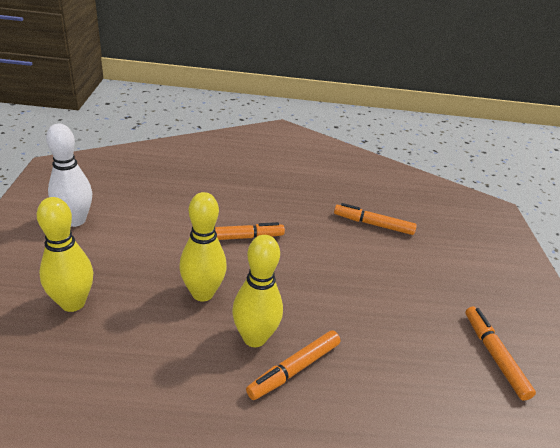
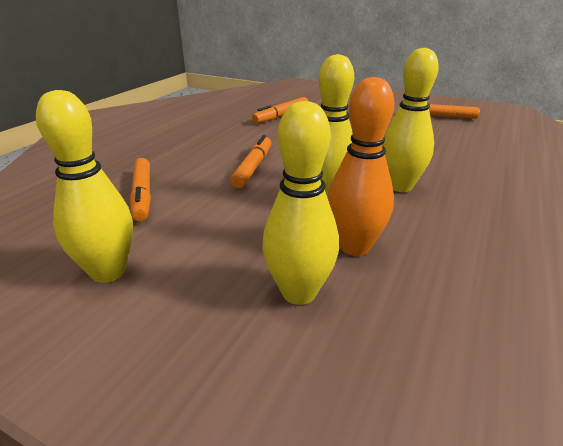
camera: 60 degrees left, 5 degrees down
(75, 220) = (108, 272): white bowling pin -> yellow bowling pin
(135, 321) = (354, 247): none -> orange bowling pin
(294, 369) = (441, 177): orange marker -> orange marker (142, 195)

